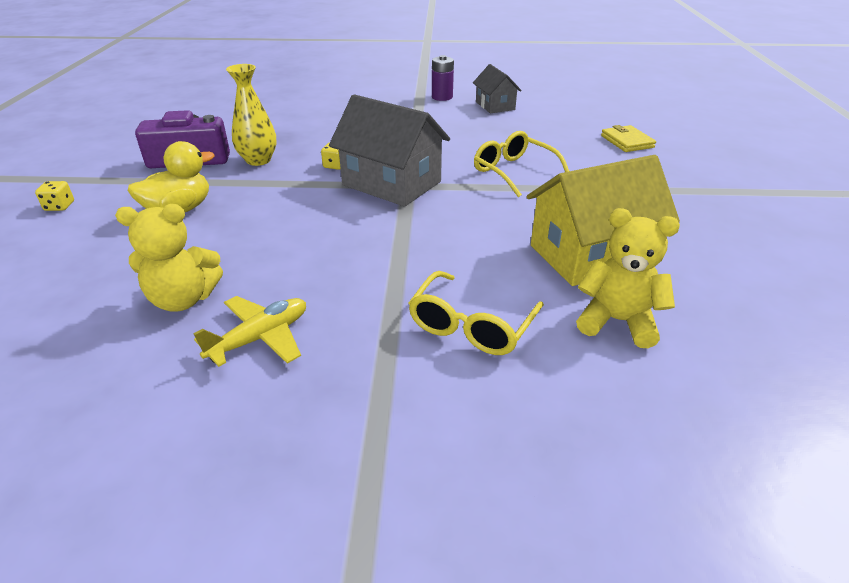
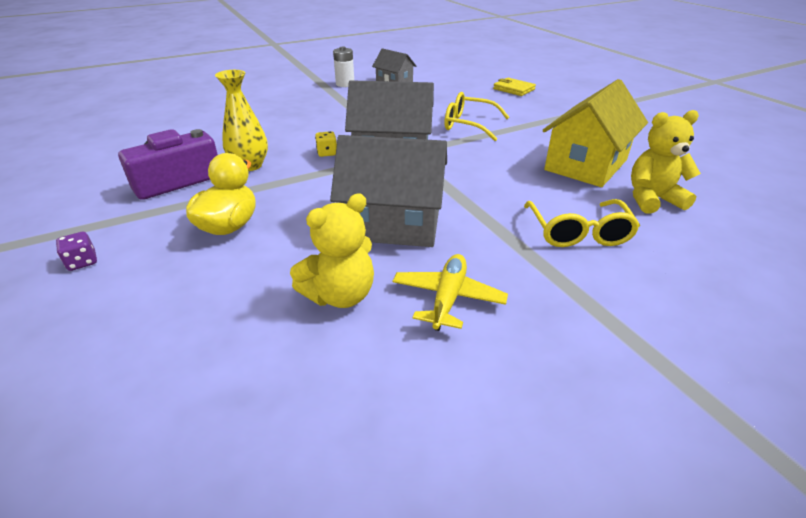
camera: 30 degrees left, 0 degrees up
(59, 206) = (82, 262): yellow dice -> purple dice
(304, 252) = (393, 223): none -> grey house
(442, 97) = (345, 84): purple battery -> white battery

